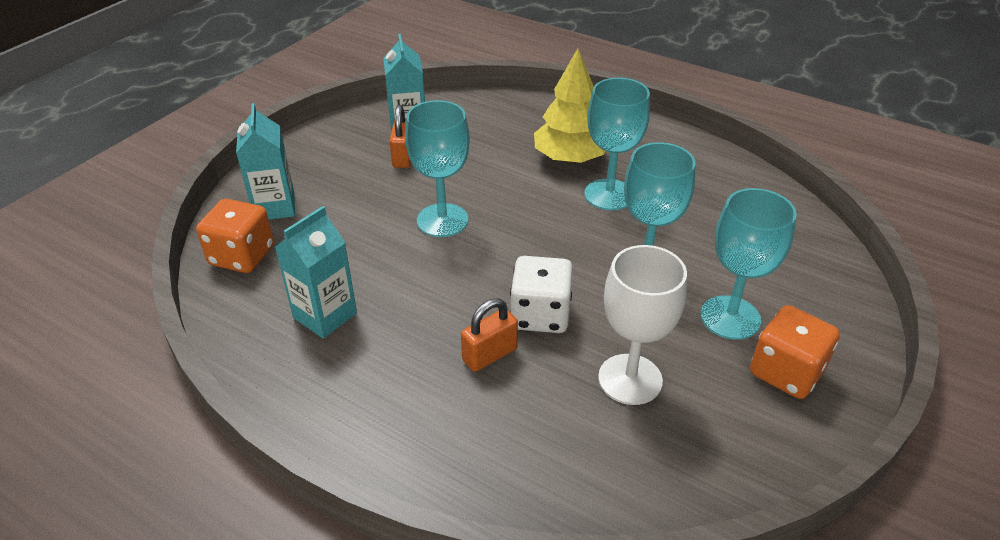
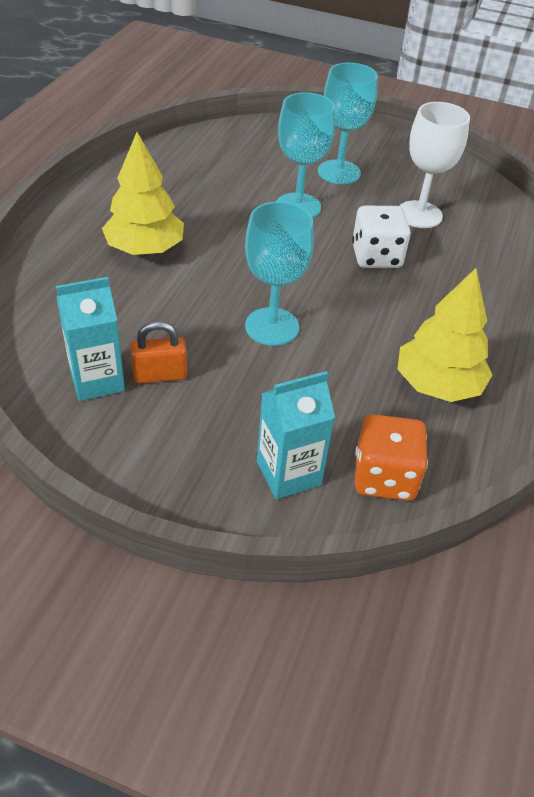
camera: 105 degrees left, 5 degrees up
(325, 315) = (437, 385): turquoise carton -> yellow tree
(489, 355) = (431, 279): orange padlock -> none
(609, 195) = (202, 224): turquoise goblet -> none
(786, 372) = (380, 155): orange dice -> none

